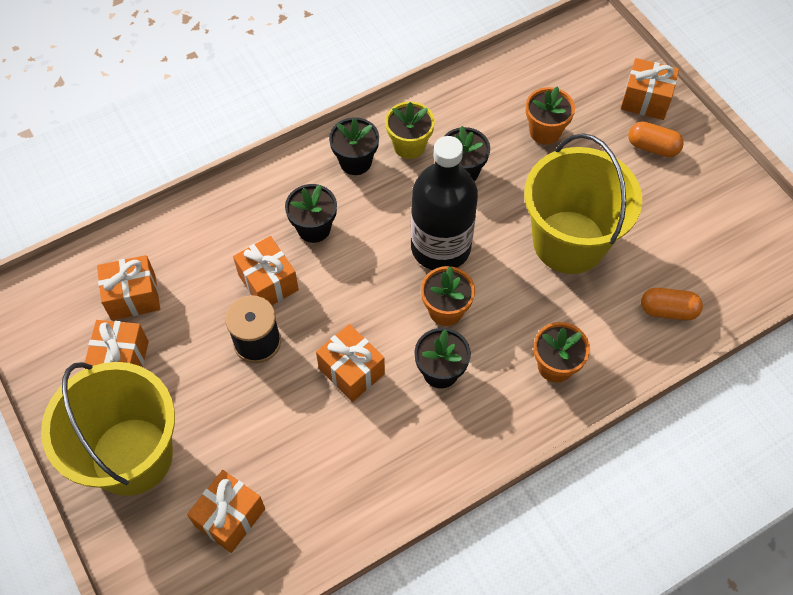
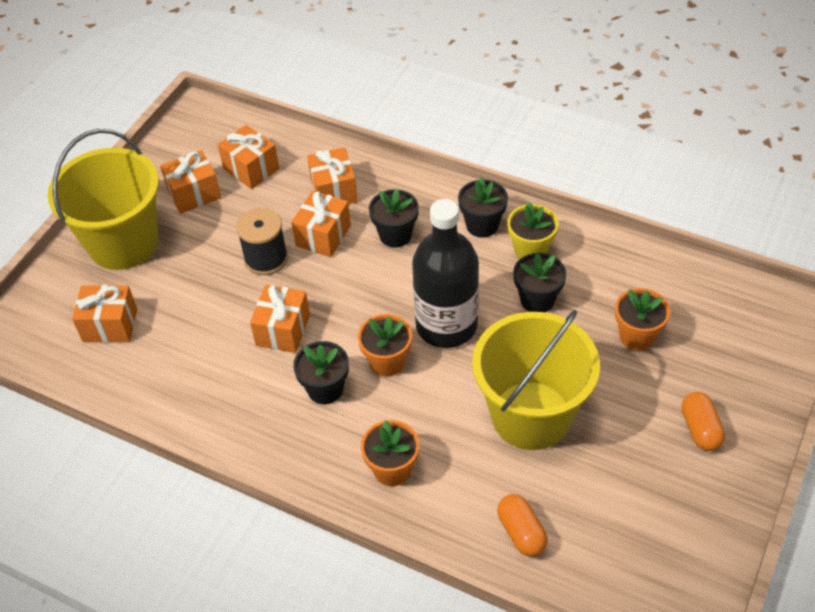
camera: 60 degrees right, 10 degrees down
(645, 100) = (752, 396): orange gift -> orange gift (334, 191)

